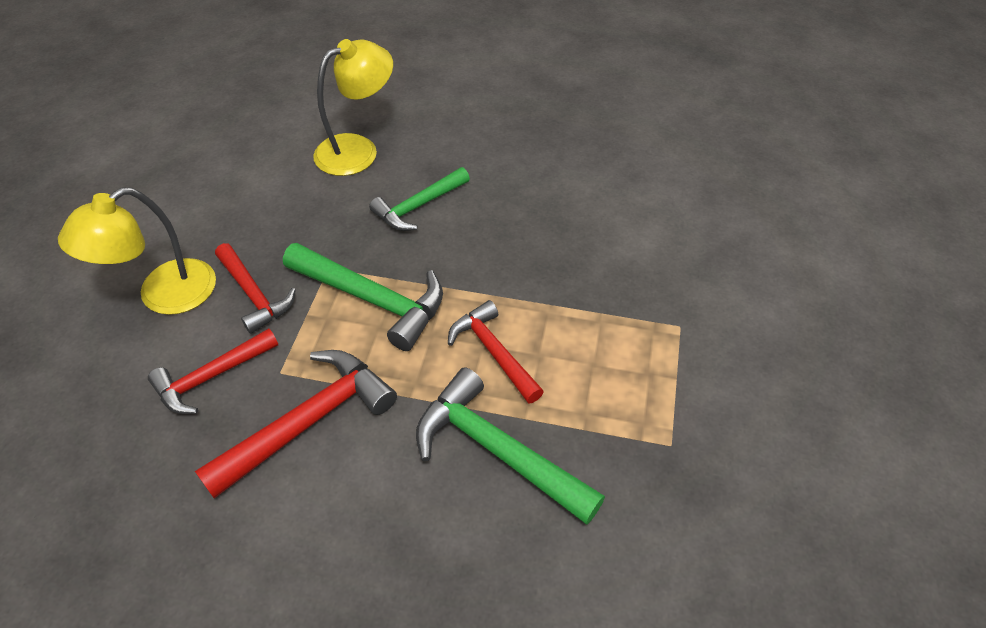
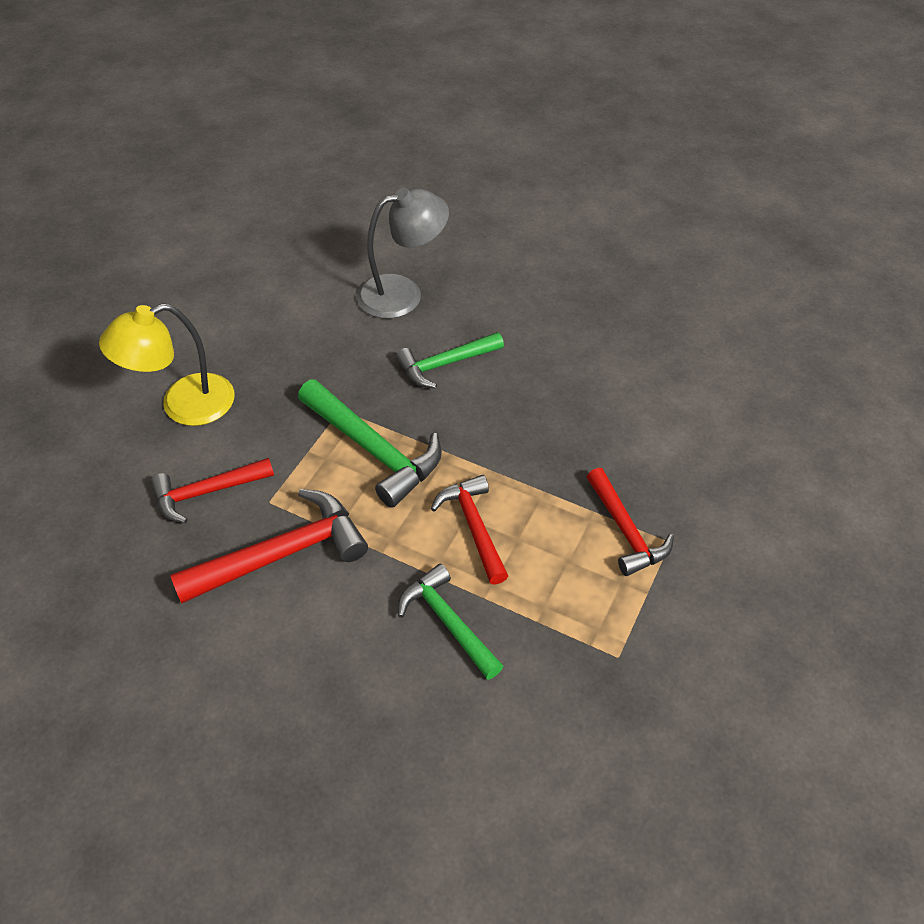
camera: 15 degrees right, 0 degrees up
(254, 294) = (265, 421): red hammer -> red hammer (625, 530)
(358, 150) = (403, 293): yellow lamp -> grey lamp
(497, 451) = (448, 622): green hammer -> green hammer, size x0.67

